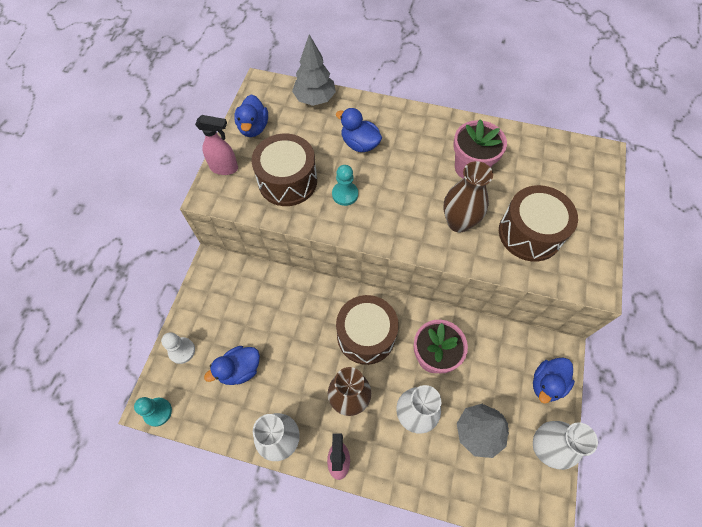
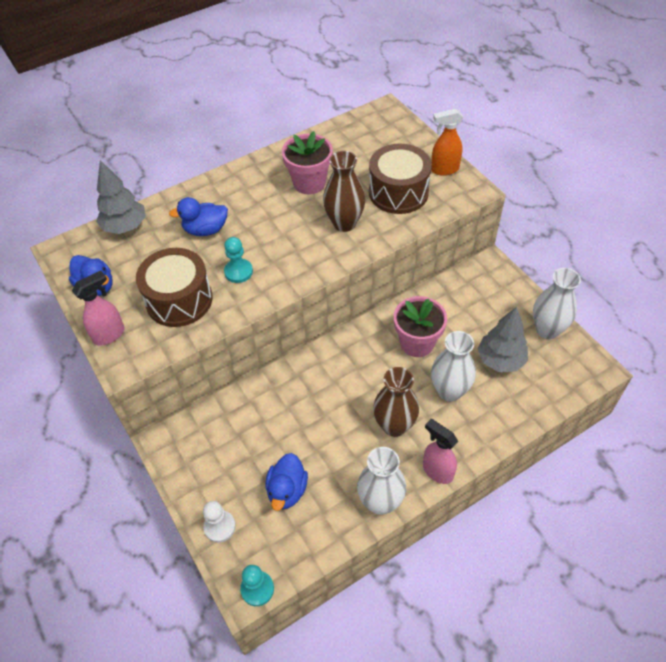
camera: 45 degrees left, 10 degrees down
(366, 335) = (354, 374): brown drum -> none
(546, 384) = (504, 292): blue duck -> none
(591, 246) = (444, 170): none -> orange spray bottle

